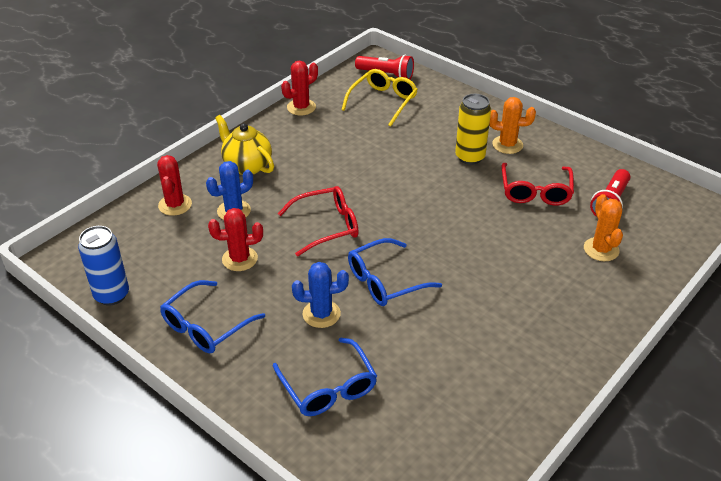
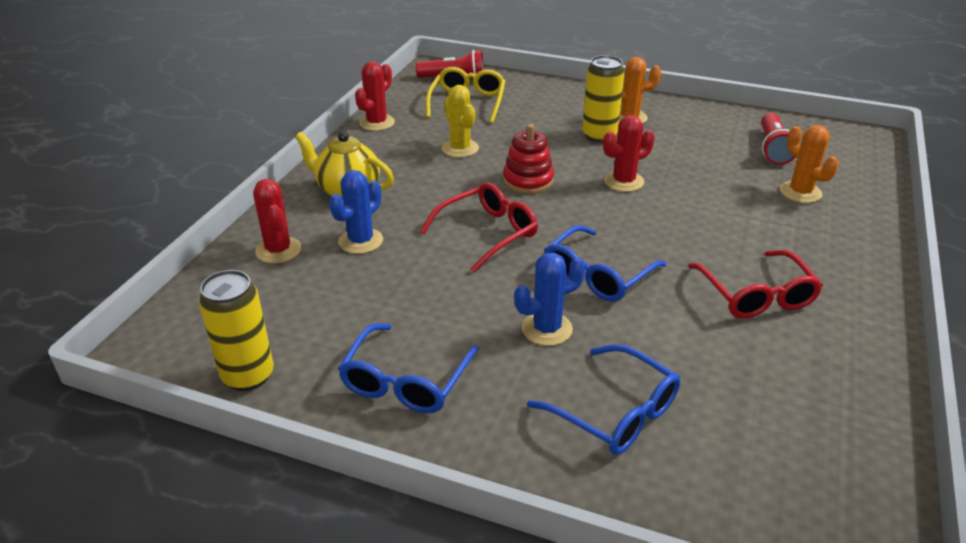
camera: 20 degrees left, 5 degrees down
(111, 295) = (248, 376): blue can -> yellow can
(240, 259) = (402, 292): red cactus -> red cactus (623, 181)
(351, 145) = (460, 148): none -> yellow cactus
(385, 187) = (528, 181): none -> red stacking toy
(535, 191) = (691, 153): red glasses -> red glasses (756, 295)

